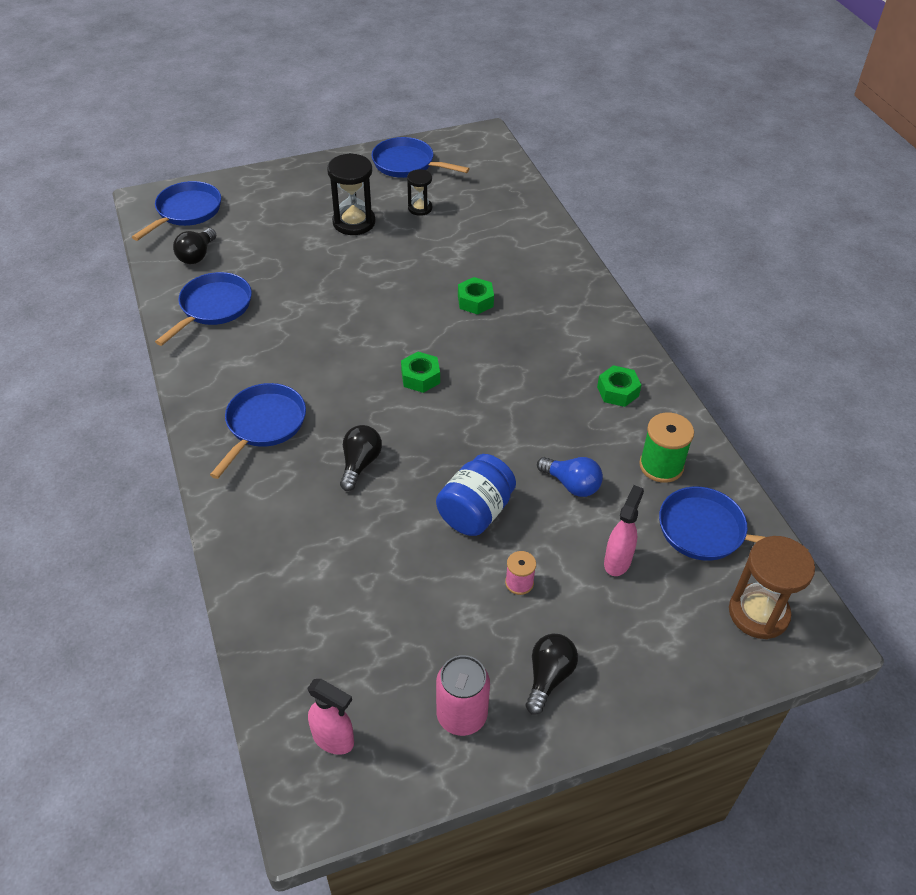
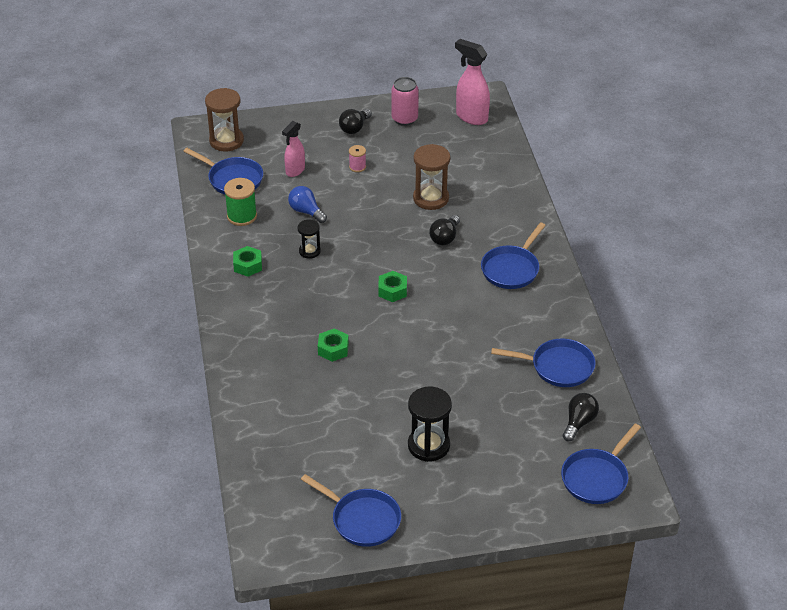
camera: 170 degrees left, 5 degrees down
(213, 307) = (558, 367): blue pan -> blue pan turned 120 degrees counterclockwise
(334, 739) = (471, 117): pink spray bottle -> pink spray bottle, size x1.52
(389, 532) = (431, 198): none -> brown hourglass
(420, 208) = (360, 456): black hourglass -> black hourglass (309, 251)
(475, 512) = (374, 203): blue jar -> none

